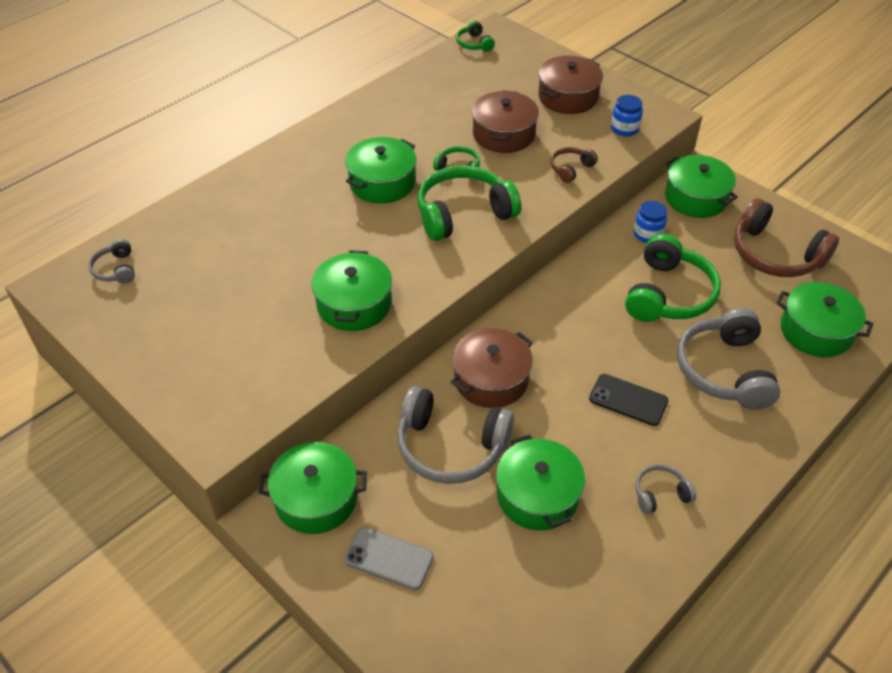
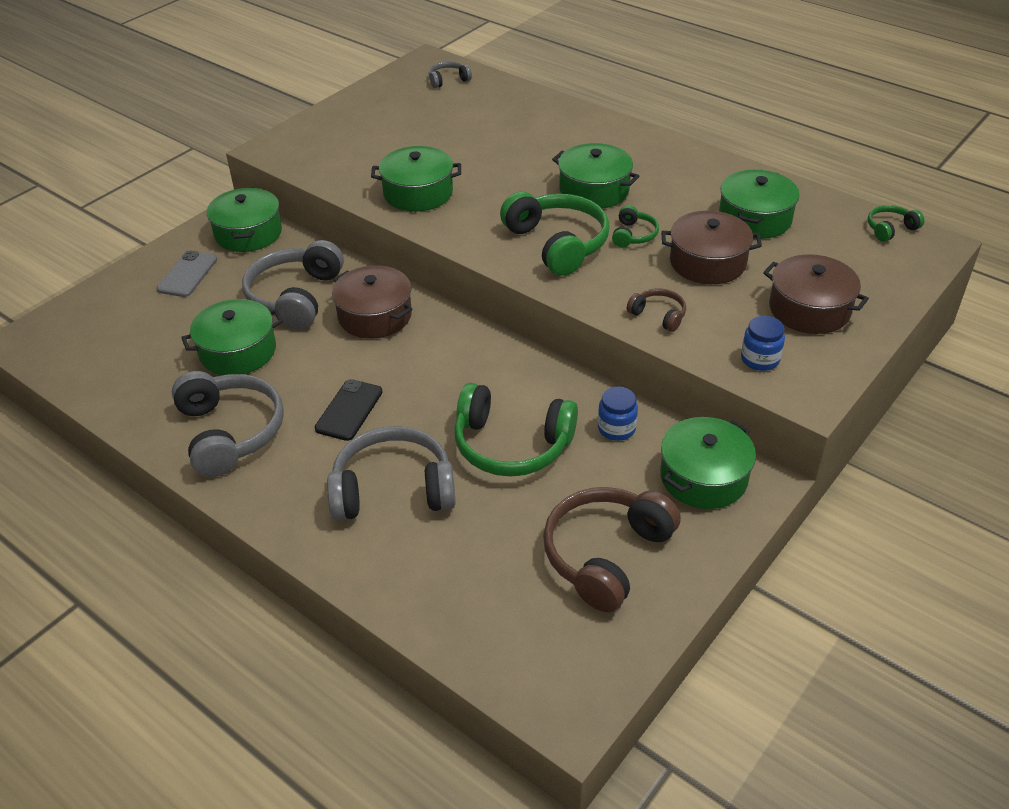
camera: 85 degrees right, 5 degrees down
(660, 494) = (230, 432): grey headphones -> grey headphones, size x2.07
(816, 331) = (464, 585): green pot -> green pot (755, 219)

